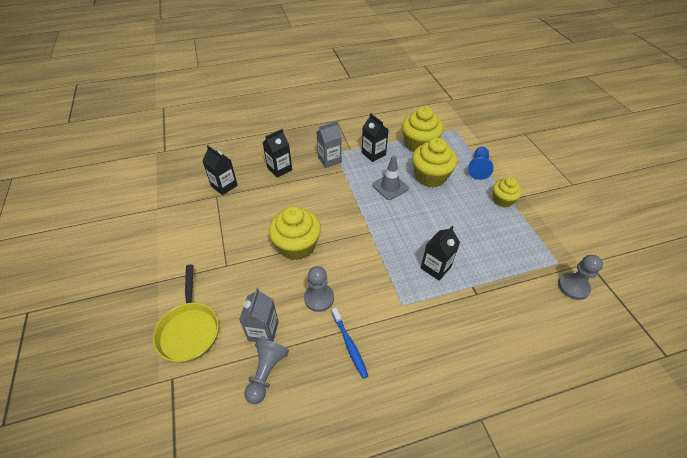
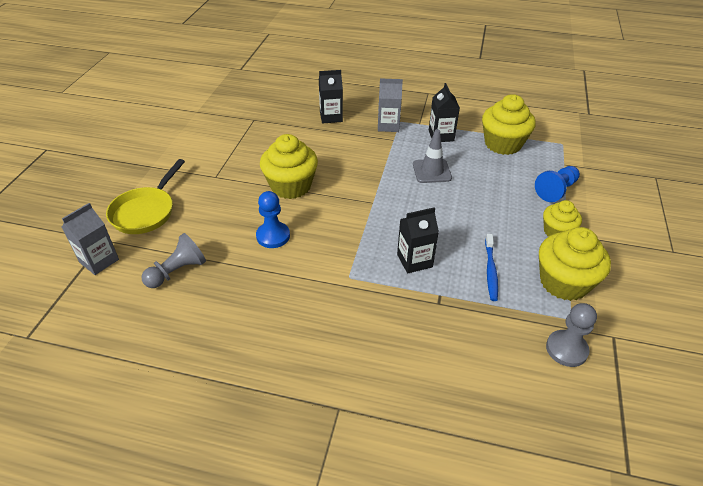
camera: 30 degrees right, 5 degrees down
(224, 186) = (268, 114): black carton -> none
(263, 331) = (202, 239): grey carton -> grey carton (99, 261)
(319, 298) = (273, 236): grey pawn -> blue pawn
(349, 345) = (267, 285): blue toothbrush -> blue toothbrush (490, 270)
(430, 176) = (487, 178): yellow cupcake -> yellow cupcake (564, 282)

